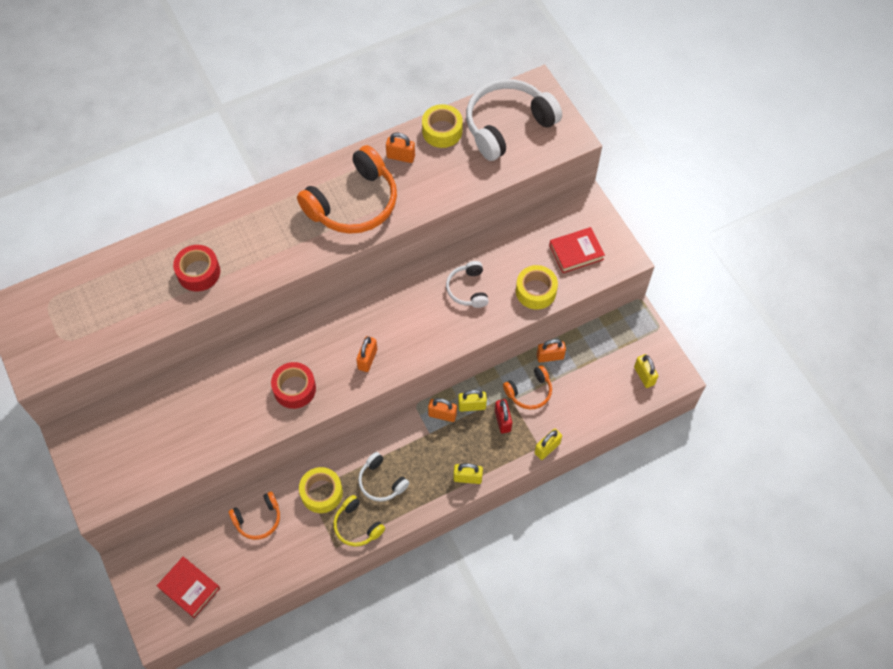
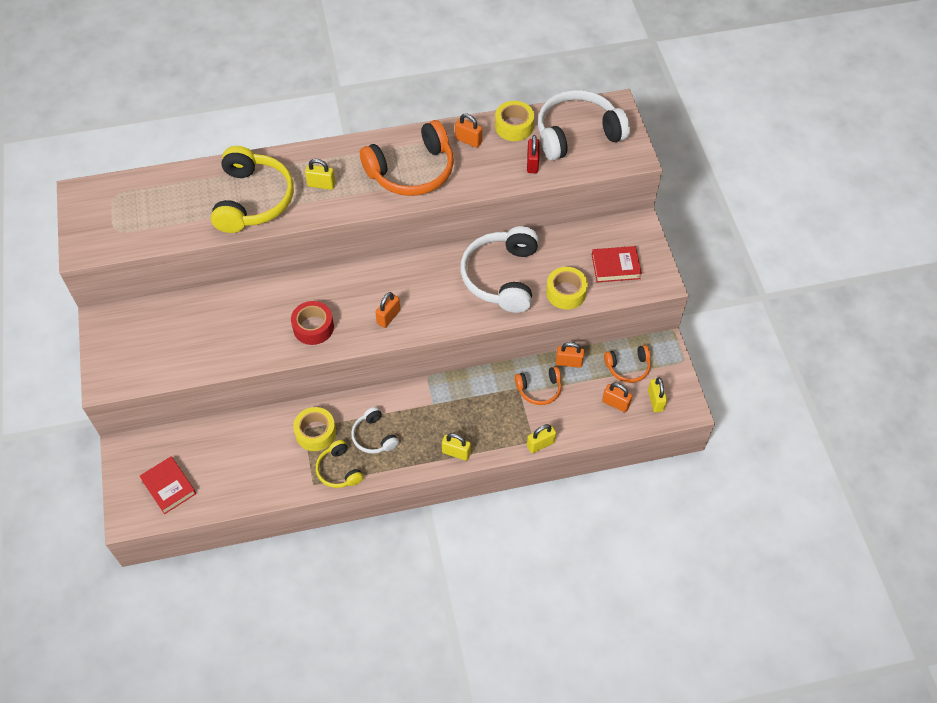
camera: 15 degrees right, 5 degrees down
(198, 272) = (253, 200): red tape -> yellow headphones
(258, 519) = (250, 442): orange headphones -> orange headphones (628, 367)
(442, 415) = (450, 390): orange padlock -> orange padlock (615, 403)
(468, 289) = (502, 277): white headphones -> white headphones, size x1.93
(472, 406) = (480, 389): yellow padlock -> yellow padlock (321, 184)
(502, 420) = (505, 409): red padlock -> red padlock (532, 164)

